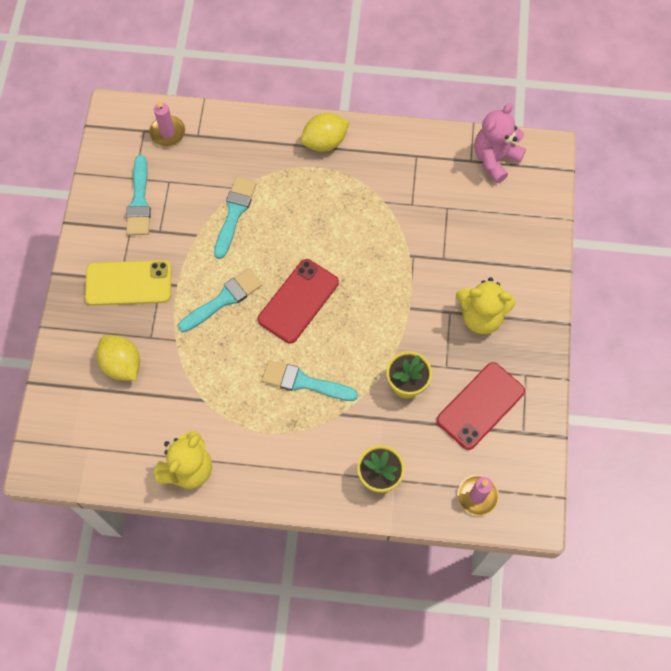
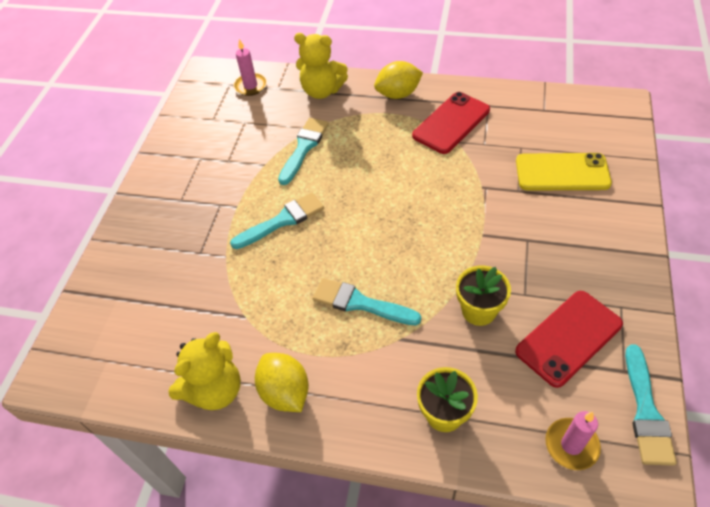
camera: 10 degrees right, 15 degrees down
(122, 364) = (165, 277): yellow lemon -> yellow lemon (285, 392)
(128, 283) = (188, 203): yellow phone -> yellow phone (562, 172)
(139, 201) = (213, 137): turquoise brush -> turquoise brush (646, 411)
(298, 301) = (360, 224): red phone -> red phone (451, 123)
(481, 316) = (563, 245): yellow teddy bear -> yellow teddy bear (322, 91)
(495, 159) = (569, 109): pink teddy bear -> none

